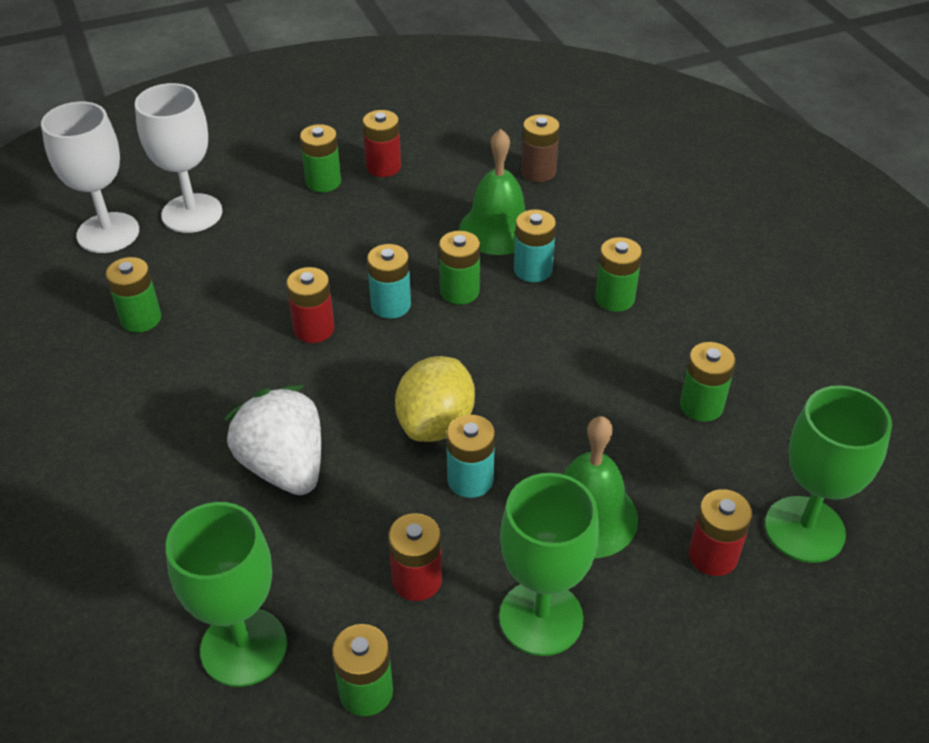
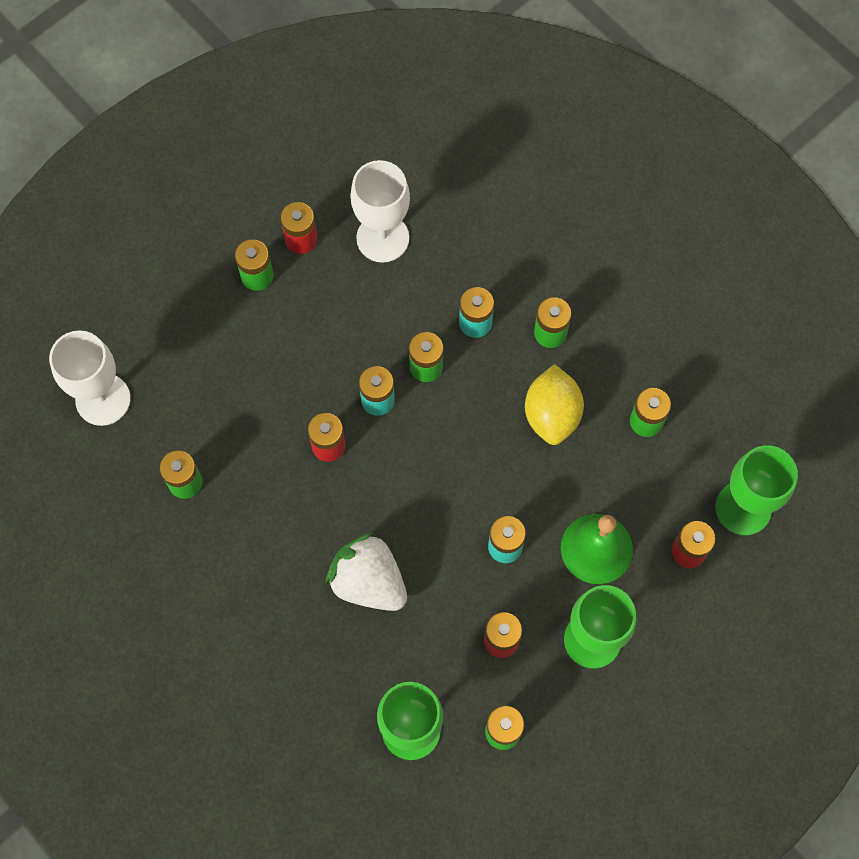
camera: 20 degrees left, 25 degrees up
(192, 213) = (162, 352): white goblet -> white goblet (382, 238)
(436, 423) = (461, 505): yellow lemon -> yellow lemon (552, 414)
(497, 229) = (430, 285): green bell -> none
(538, 171) = (438, 201): brown battery -> none

